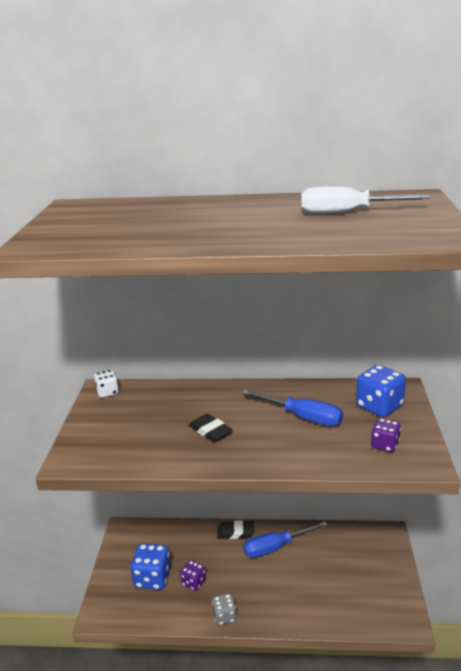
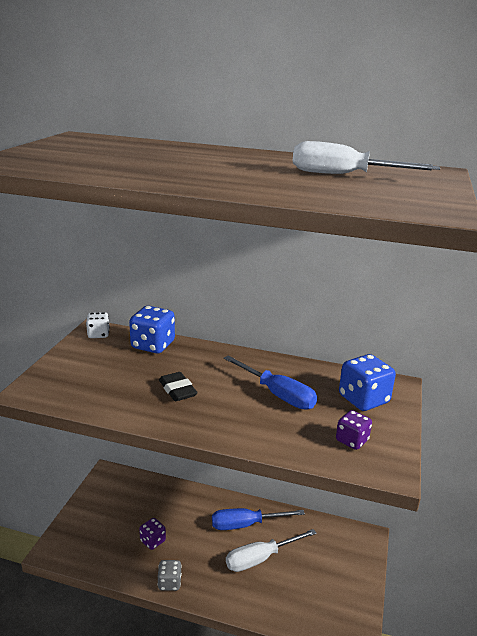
camera: 10 degrees right, 0 degrees up
(152, 578) = (115, 527): blue dice -> blue dice (153, 345)
(235, 532) = (211, 500): black eraser -> none
(300, 575) = (260, 558): none -> white screwdriver

